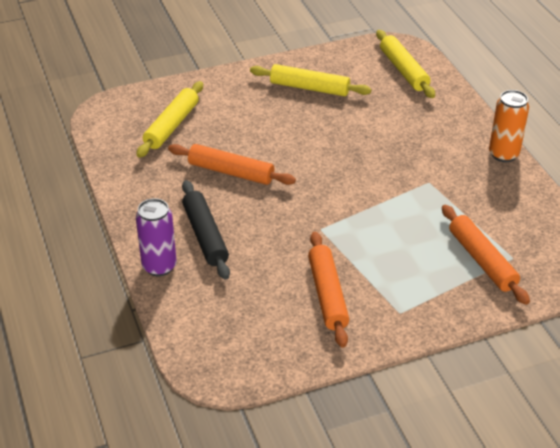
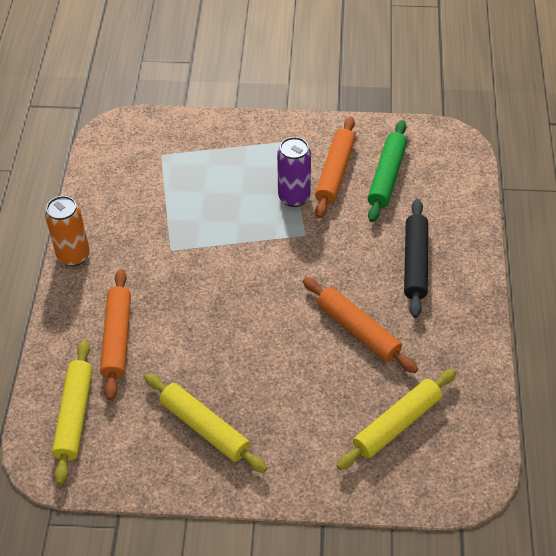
camera: 155 degrees left, 10 degrees up
(159, 266) = (469, 245): purple can -> purple can (294, 197)
(272, 308) = (387, 176): none -> green rolling pin
(482, 260) = (188, 160): orange rolling pin -> orange rolling pin (117, 338)

